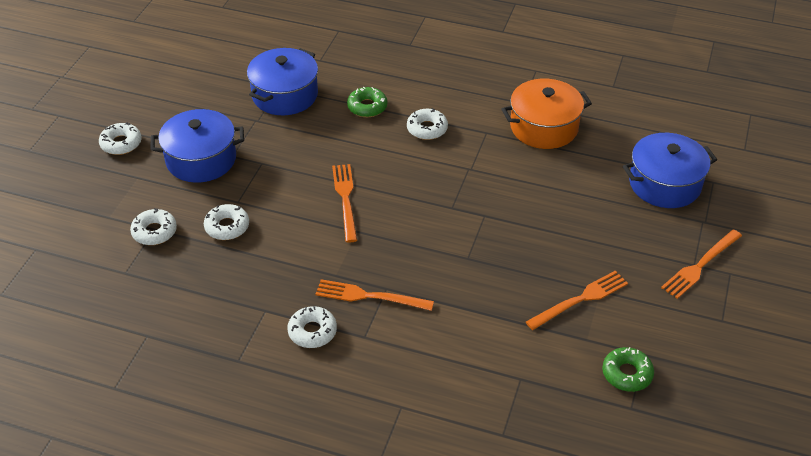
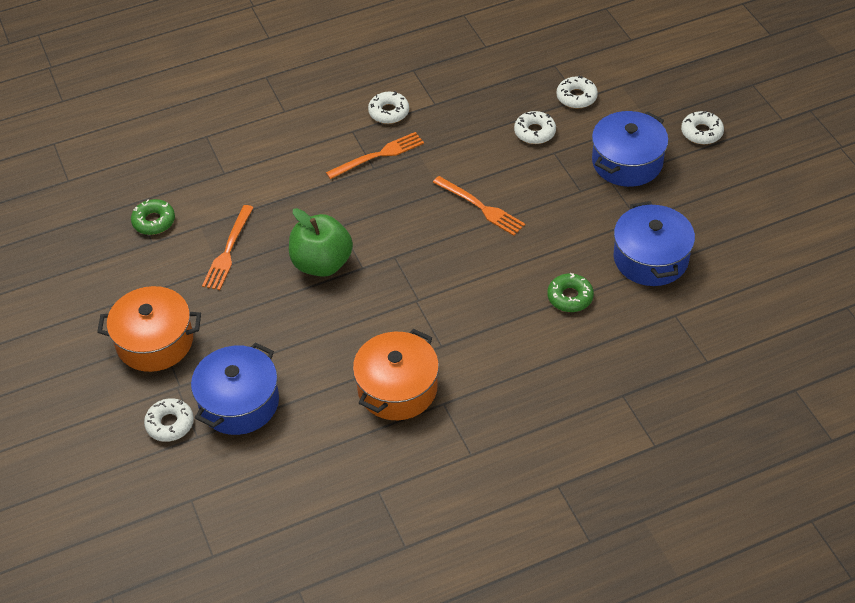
camera: 140 degrees right, 5 degrees up
(427, 129) = (494, 312): white donut -> white donut (170, 424)
(512, 238) = (322, 263): none -> green apple
(700, 265) = (155, 341): orange fork -> orange pot

